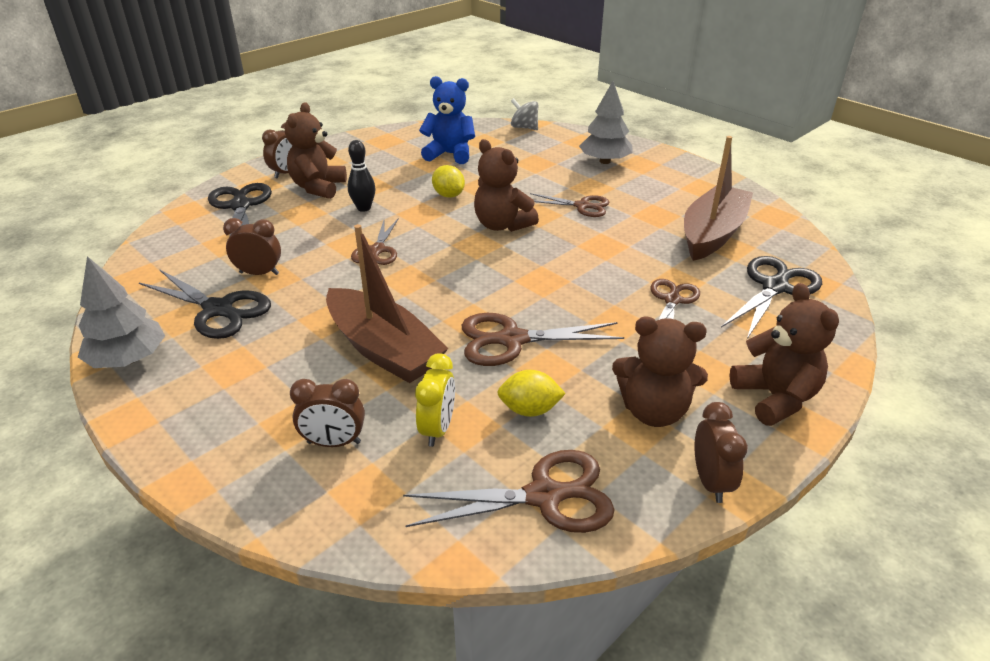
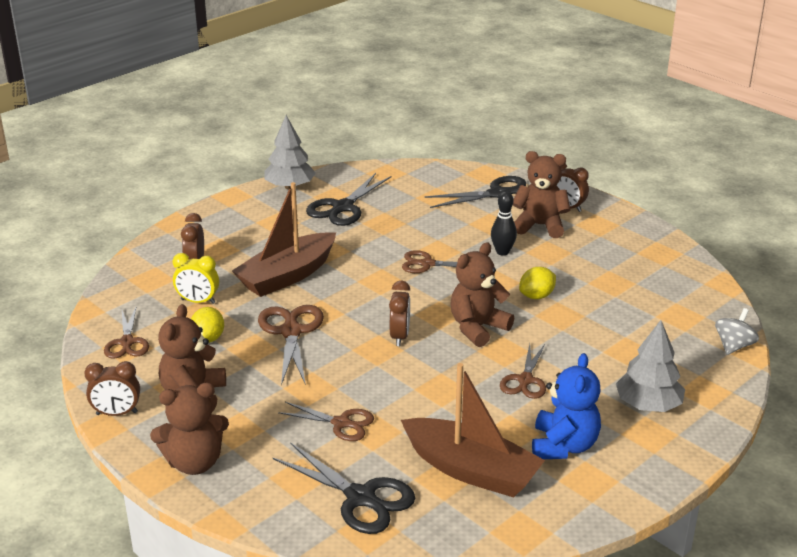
camera: 90 degrees right, 5 degrees down
(259, 273) = (390, 216): brown clock -> brown clock (399, 336)
(450, 154) = (635, 294): blue teddy bear -> blue teddy bear (563, 446)
(544, 496) = (127, 342): brown scissors -> brown scissors, size x0.66

